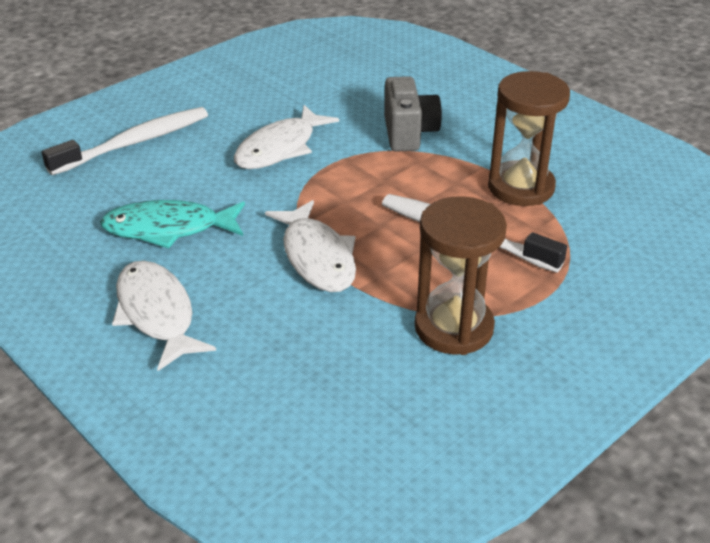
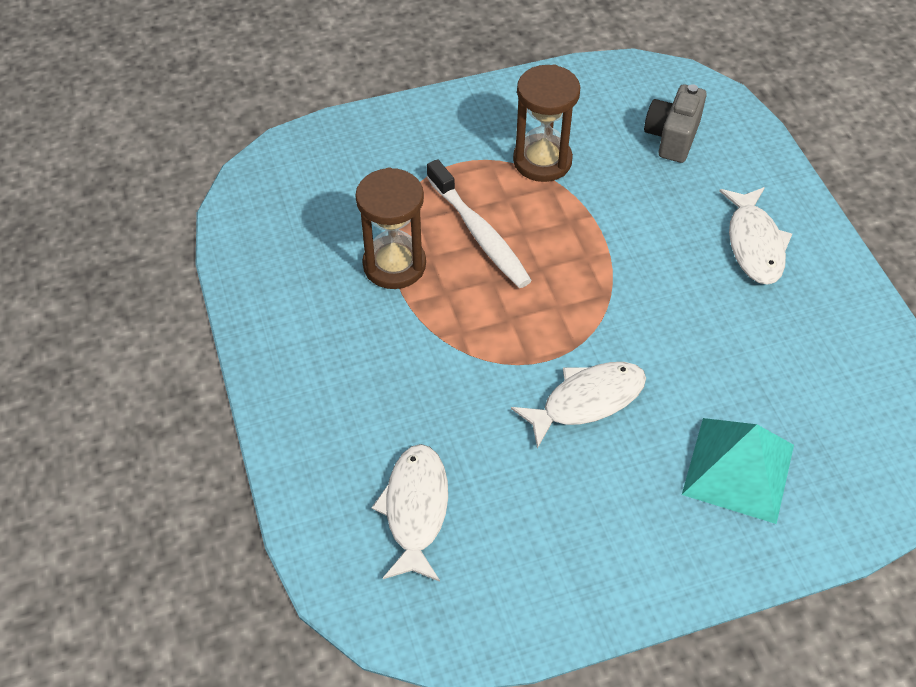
camera: 155 degrees left, 15 degrees up
(135, 142) = (738, 469): white toothbrush -> turquoise pyramid
(168, 229) = (727, 329): turquoise fish -> none
(317, 257) = (610, 253): white fish -> white fish (415, 509)
(409, 133) = (446, 373): grey camera -> grey camera (672, 138)

